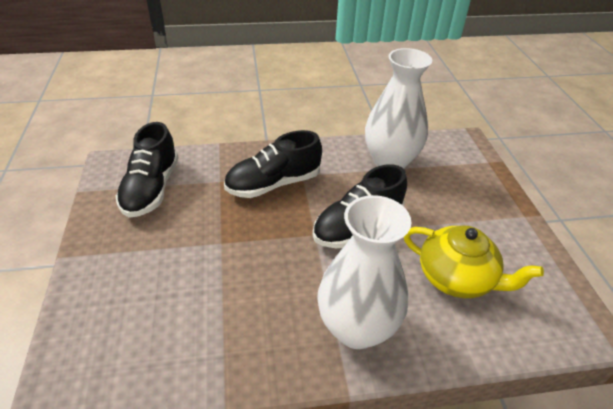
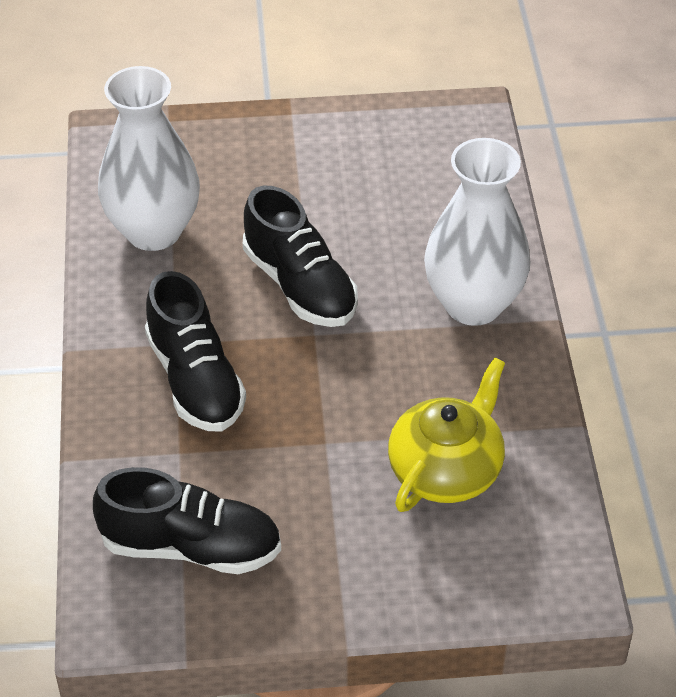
camera: 85 degrees left, 5 degrees up
(456, 277) = (397, 202): yellow teapot -> yellow teapot (446, 470)

